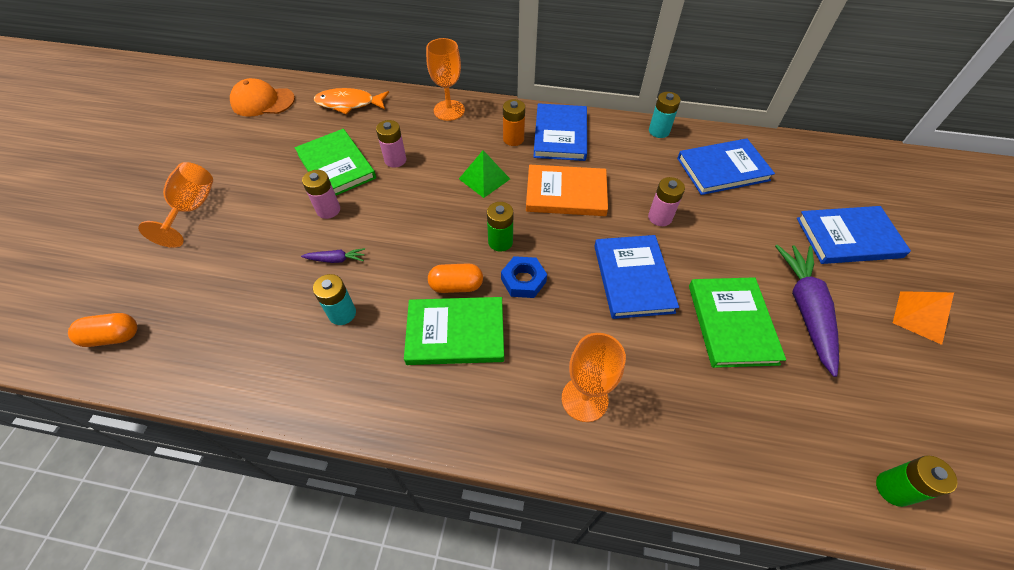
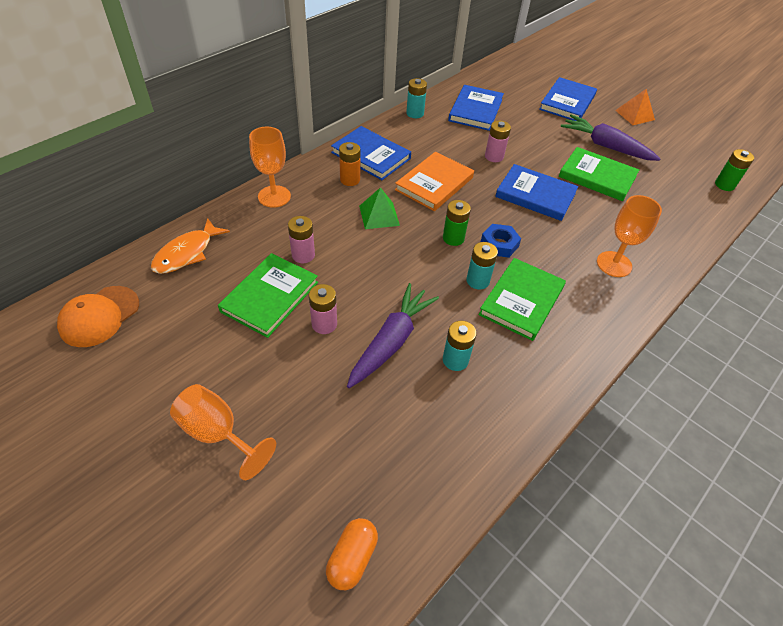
camera: 60 degrees left, 5 degrees down
(336, 166) = (270, 297): green book -> green book turned 60 degrees counterclockwise
(336, 259) = (391, 342): purple carrot -> purple carrot, size x2.21
(456, 286) = (477, 281): orange capsule -> turquoise battery

